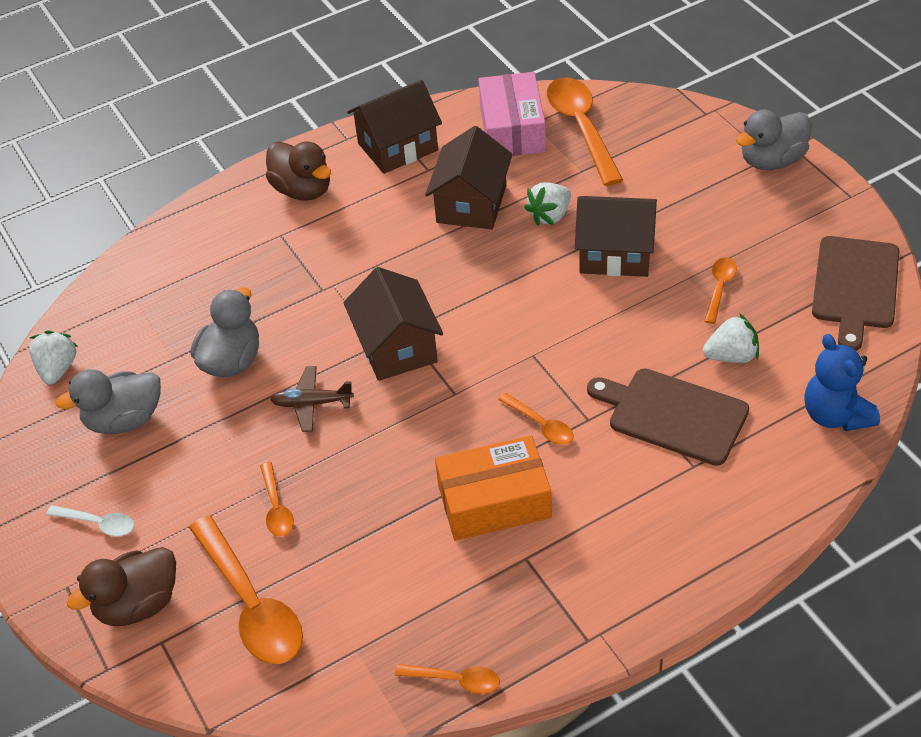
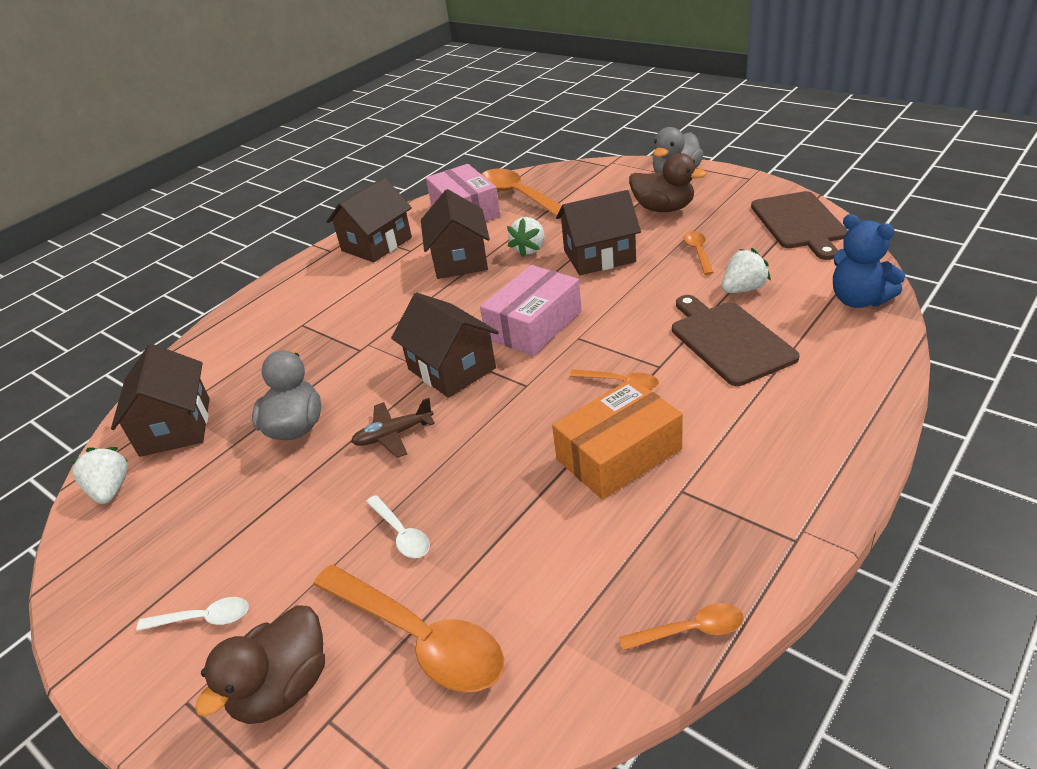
camera: 20 degrees left, 10 degrees down
(124, 420) = (200, 511): grey duck -> none
(128, 319) = (175, 426): none -> brown house
(276, 507) = (401, 534): orange spoon -> white spoon
(302, 190) = (307, 291): brown duck -> brown duck (664, 208)
(500, 322) = (534, 325): none -> pink box
(673, 415) = (729, 340): brown cutting board -> brown cutting board turned 60 degrees clockwise

